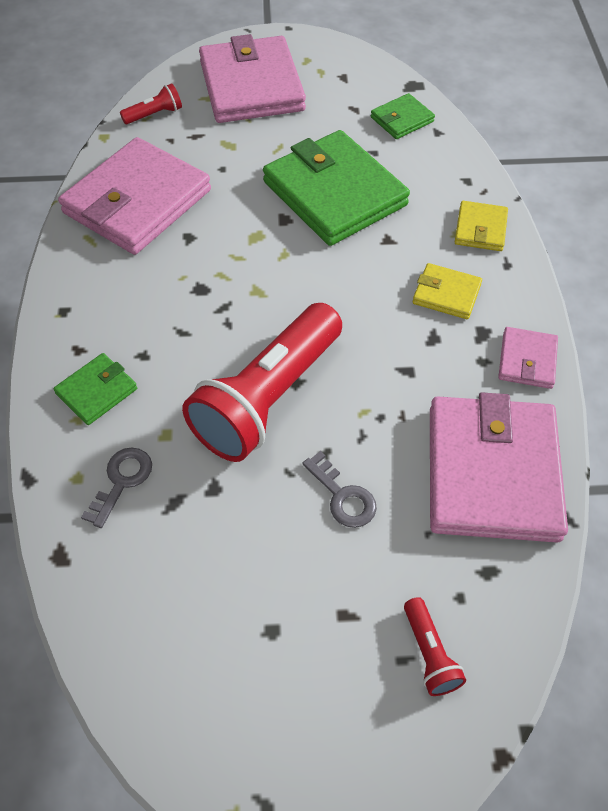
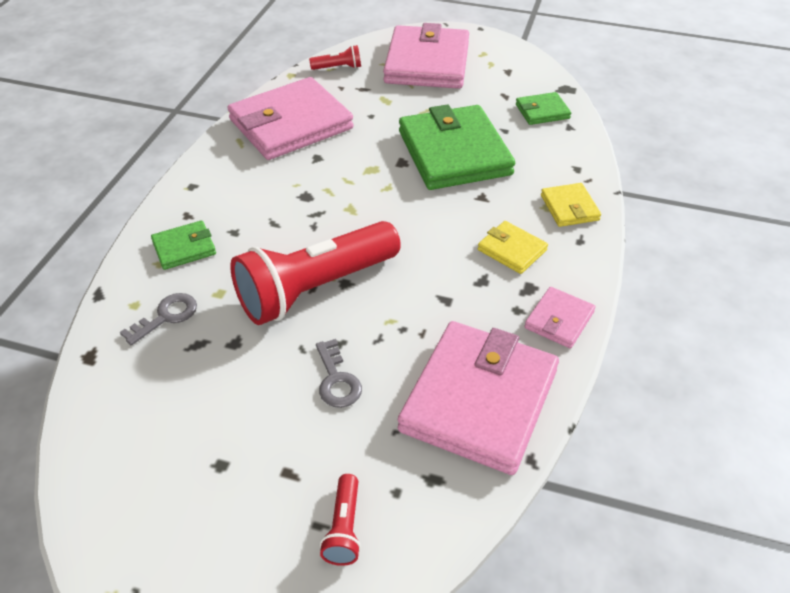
camera: 20 degrees right, 10 degrees down
(480, 229) = (569, 208): yellow wallet -> yellow wallet turned 45 degrees counterclockwise

